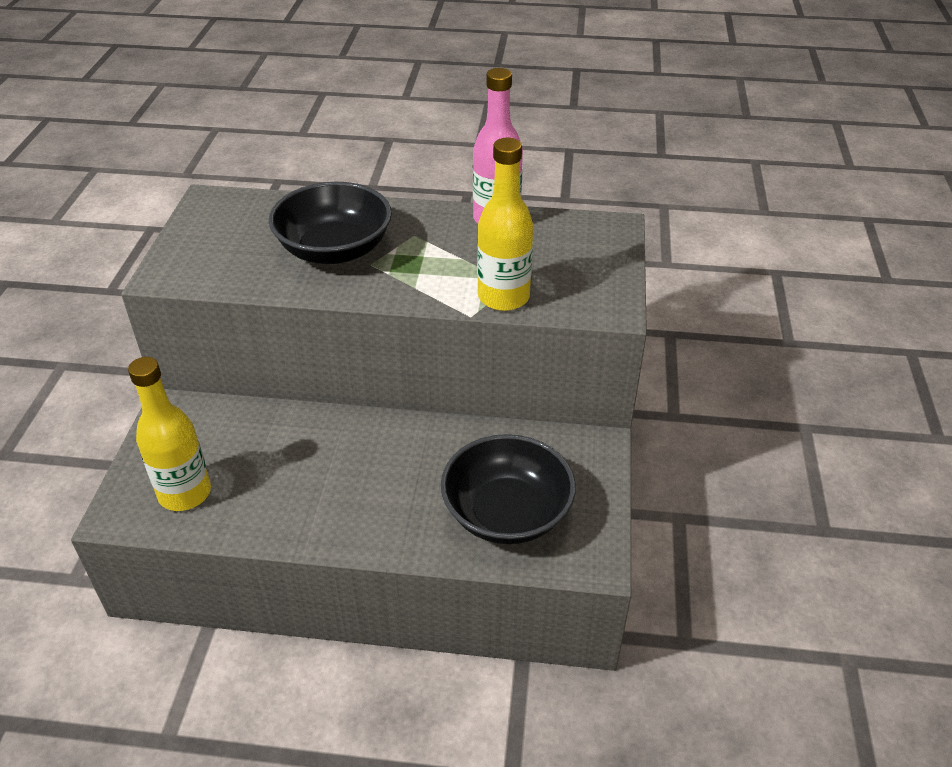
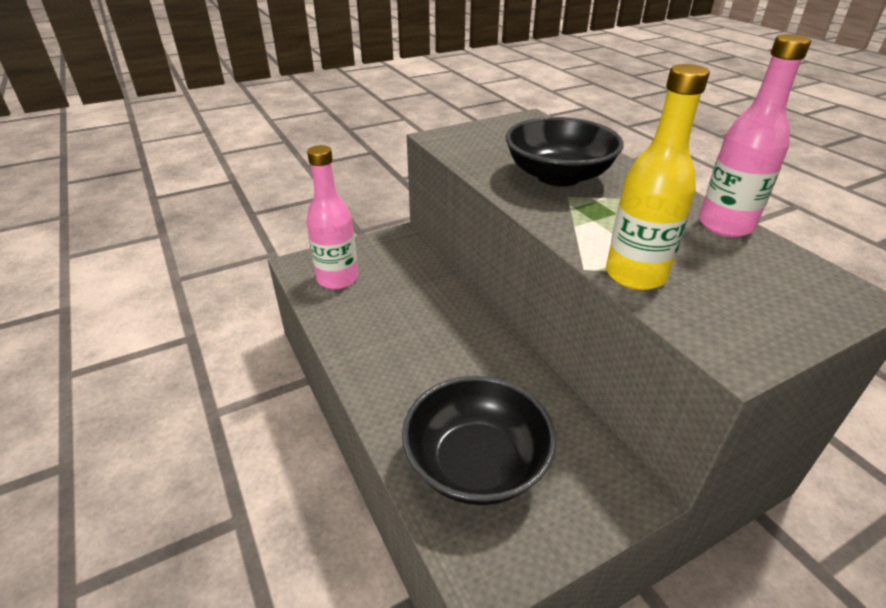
camera: 55 degrees right, 5 degrees down
(185, 493) = (337, 279): yellow bottle -> pink bottle

